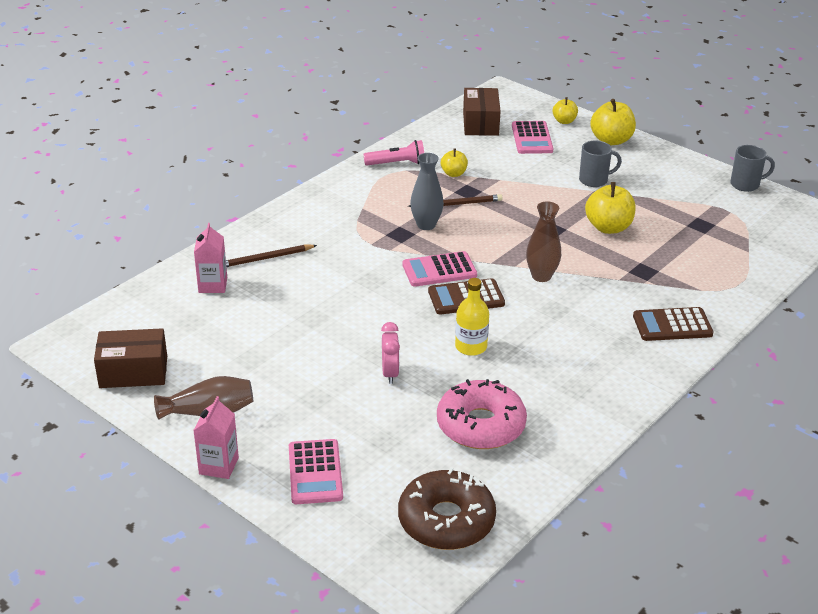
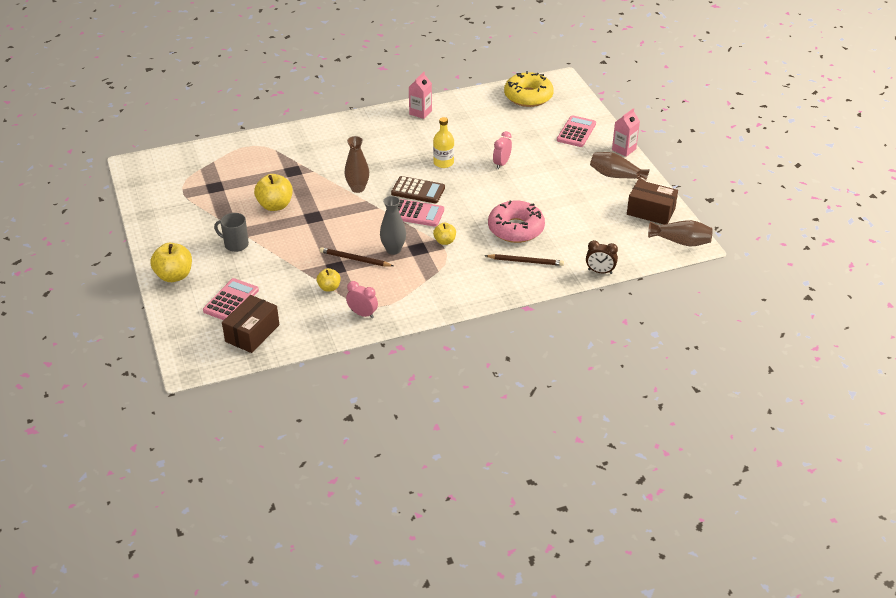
camera: 150 degrees left, 5 degrees up
(76, 343) = (681, 242): none -> brown vase
(169, 274) = (600, 271): none -> brown clock
(213, 285) = (573, 253): pink carton -> pink carton (420, 112)
(397, 163) = (362, 314): pink flashlight -> pink clock
(446, 520) = (528, 96): brown donut -> yellow donut
(480, 425) = (476, 125): pink donut -> pink donut (516, 229)
(564, 121) = (183, 309): yellow apple -> yellow apple (444, 241)
(672, 325) = (319, 137): brown calculator -> none
(746, 184) = (140, 204): grey mug -> none

